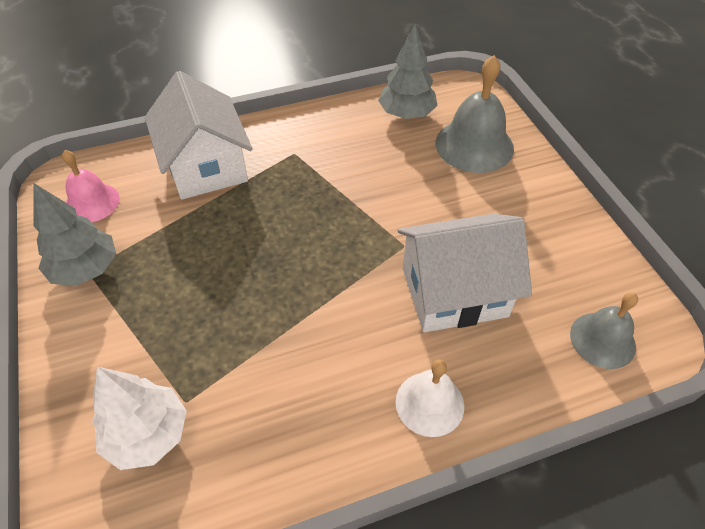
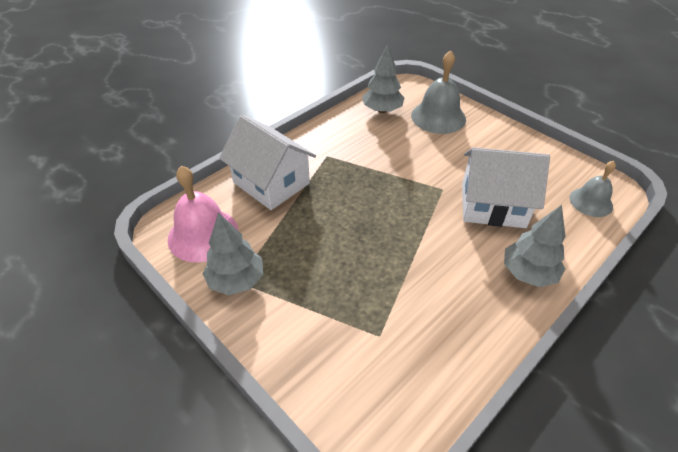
camera: 25 degrees left, 5 degrees down
(92, 202) = (203, 234): pink bell -> pink bell, size x1.58
(148, 434) = (371, 366): white tree -> none
(429, 403) = (528, 273): white bell -> grey tree
(454, 292) = (492, 205): white house -> white house turned 45 degrees clockwise

